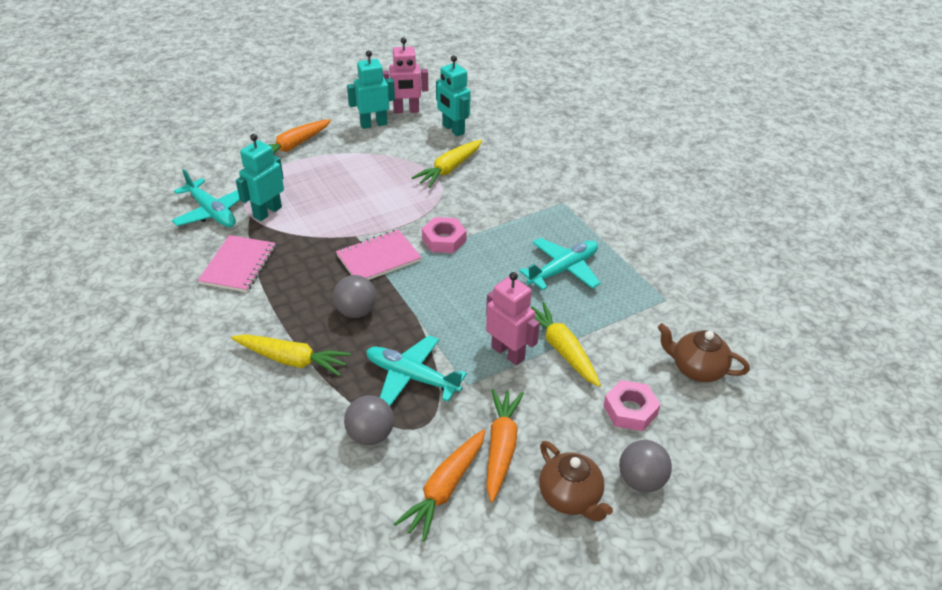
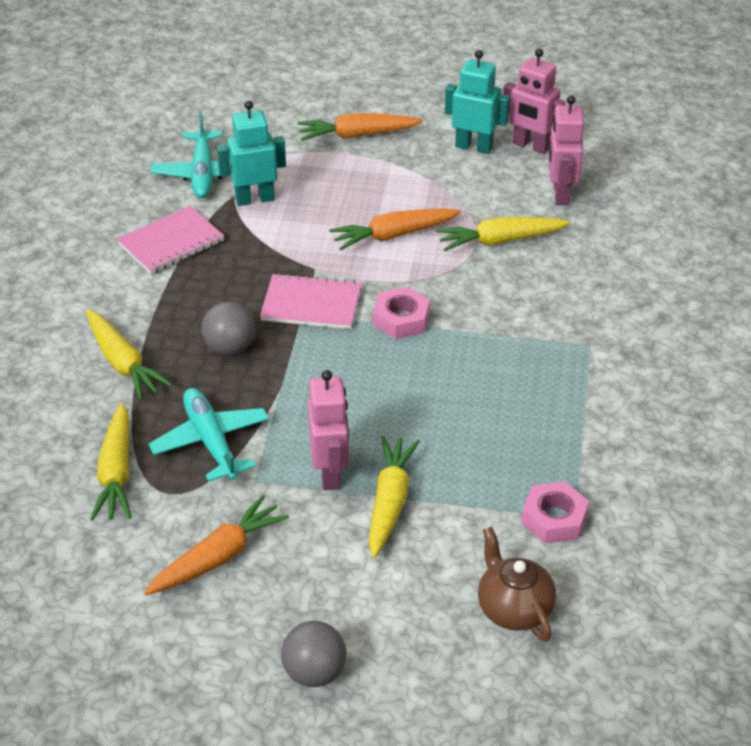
camera: 40 degrees right, 0 degrees up
(370, 435) = (116, 472): grey ball -> yellow carrot
(445, 488) = (127, 560): orange carrot -> orange carrot (393, 235)
(453, 129) = (560, 194): turquoise robot -> pink robot
(563, 269) = (495, 420): turquoise plane -> none
(570, 497) = (228, 642): brown teapot -> none
(630, 410) = (387, 603): pink nut -> pink nut (554, 518)

